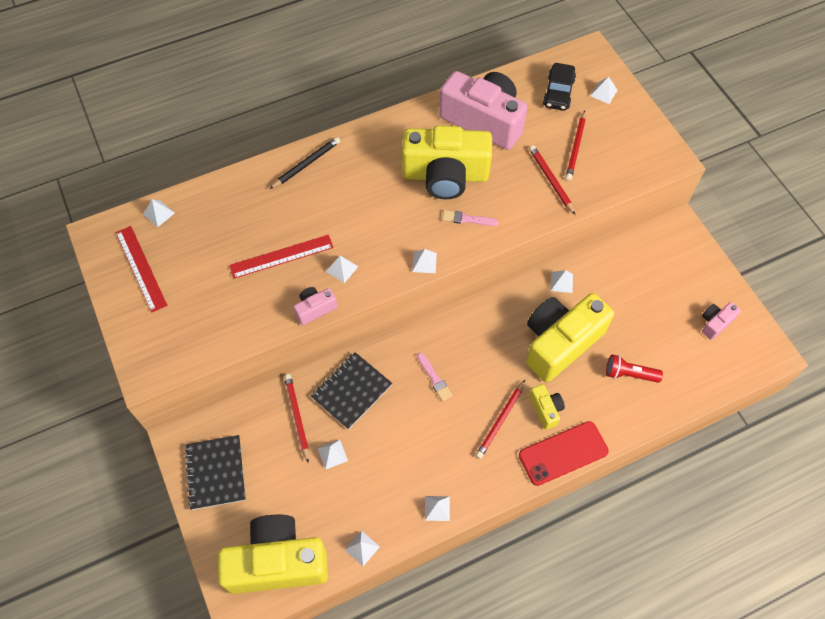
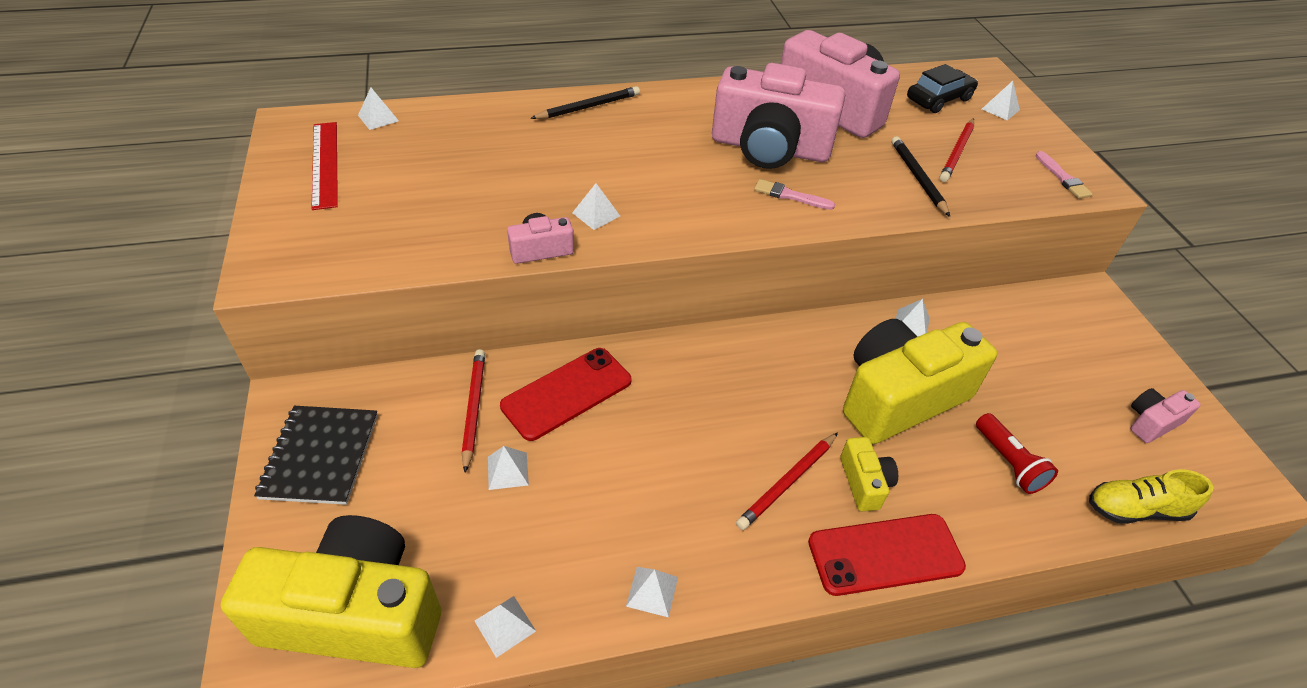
camera: 10 degrees right, 15 degrees down
(281, 256) = (518, 186): red ruler -> none
(351, 391) = (566, 393): black notebook -> red phone
(424, 262) = (716, 229): white pyramid -> none
(434, 378) = (696, 403): pink brush -> pink brush (1062, 178)
(445, 175) = (770, 148): yellow camera -> pink camera
(551, 180) = (917, 178): red pencil -> black pencil
(558, 92) = (938, 99): black car -> black car turned 150 degrees counterclockwise
(629, 374) = (1008, 462): red flashlight -> red flashlight turned 135 degrees counterclockwise
(704, 388) = (1135, 509): none -> yellow shoe

